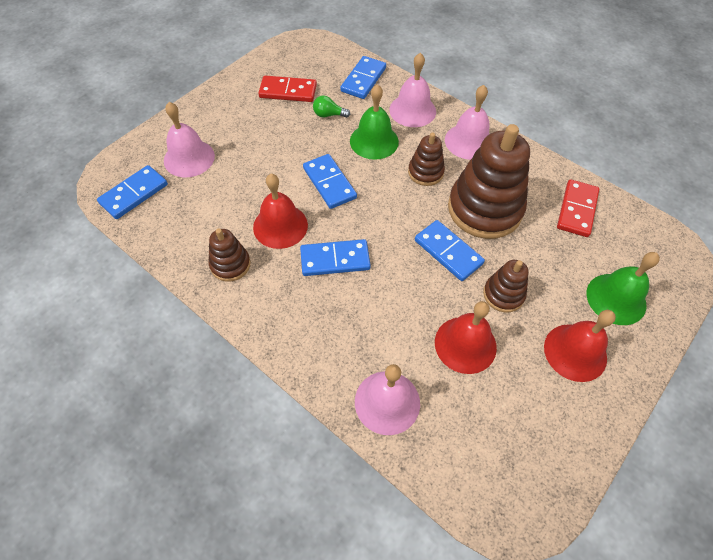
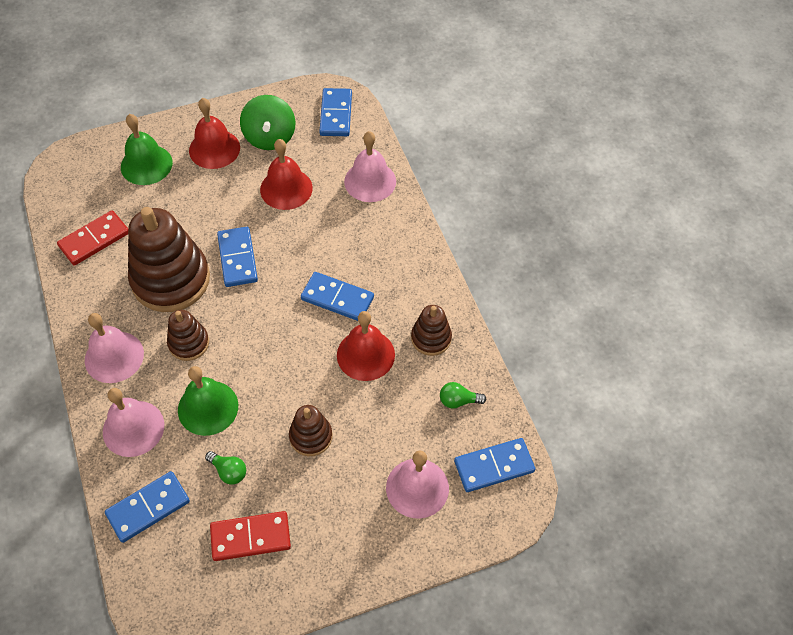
camera: 150 degrees left, 0 degrees up
(182, 226) = (458, 401): none -> green light bulb
(288, 91) = (250, 537): red domino -> red domino turned 45 degrees counterclockwise
(329, 183) = (289, 378): blue domino -> blue domino (336, 114)
(503, 294) = (225, 206): brown stacking toy -> brown stacking toy (311, 436)
(535, 400) = (270, 137): none -> green spinning top

